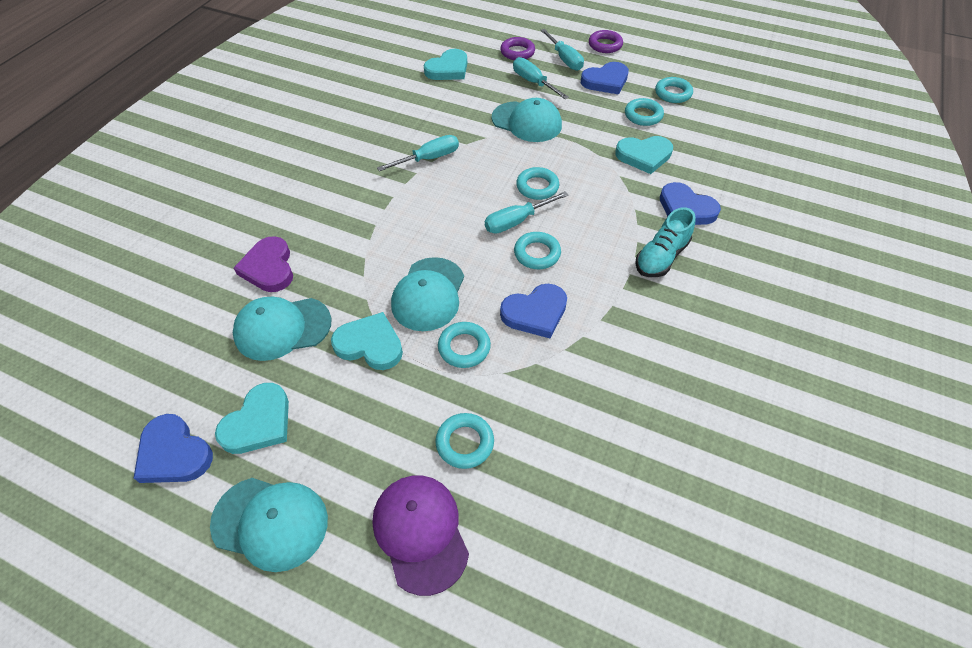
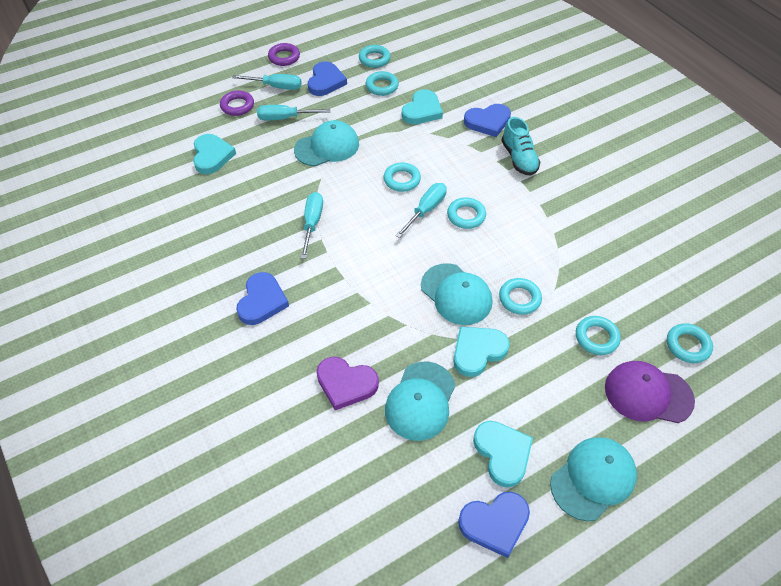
camera: 55 degrees left, 0 degrees up
(516, 221) = (426, 210): turquoise screwdriver -> turquoise screwdriver turned 150 degrees counterclockwise
(526, 549) = (687, 345): none -> turquoise ring
(535, 313) = (517, 245): blue heart -> blue heart (262, 301)

